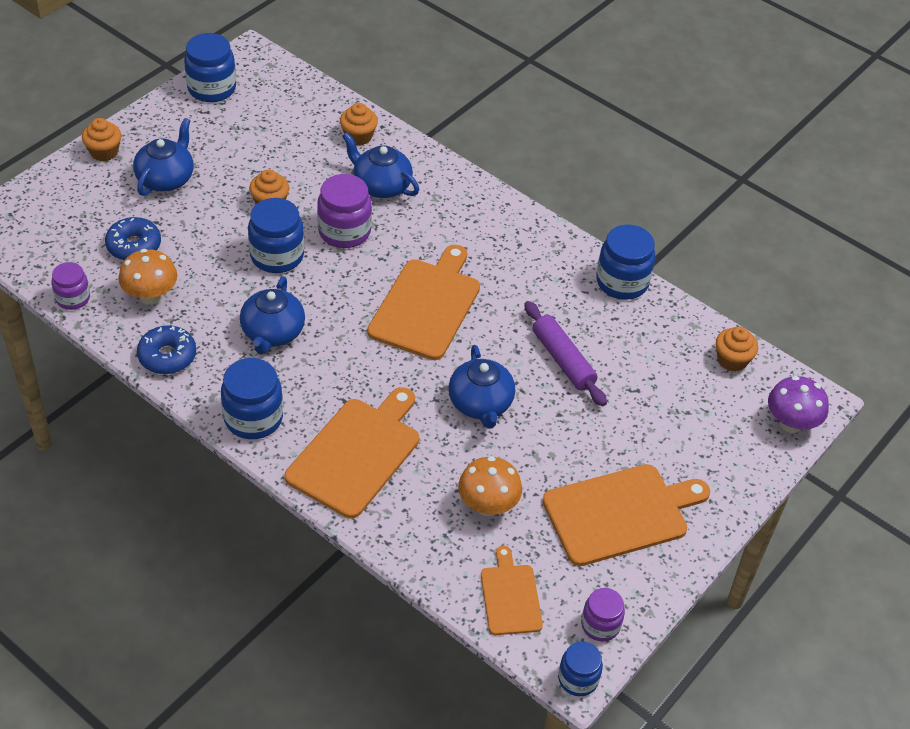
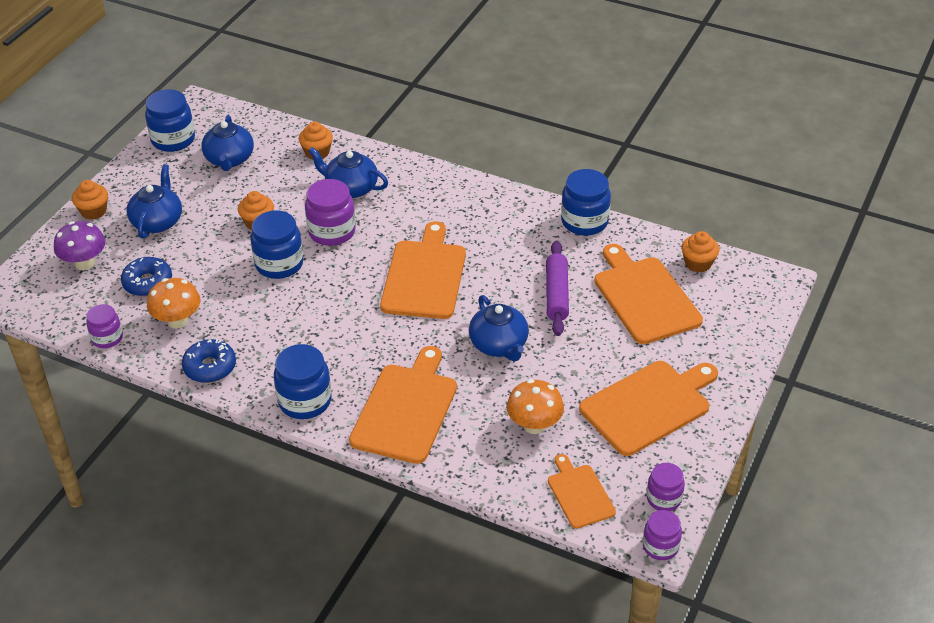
camera: 10 degrees left, 5 degrees down
(272, 333) = (297, 327): blue teapot -> blue teapot (229, 159)
(563, 360) = (556, 294): purple rolling pin -> purple rolling pin turned 45 degrees clockwise
(578, 679) = (660, 546): blue jar -> purple jar
(658, 386) = (644, 297): none -> orange cutting board
(791, 423) = (764, 302): purple mushroom -> purple mushroom (84, 263)

